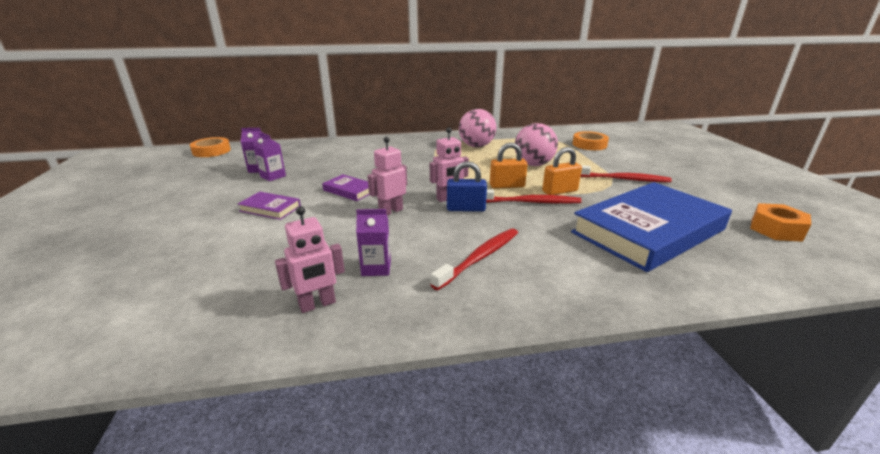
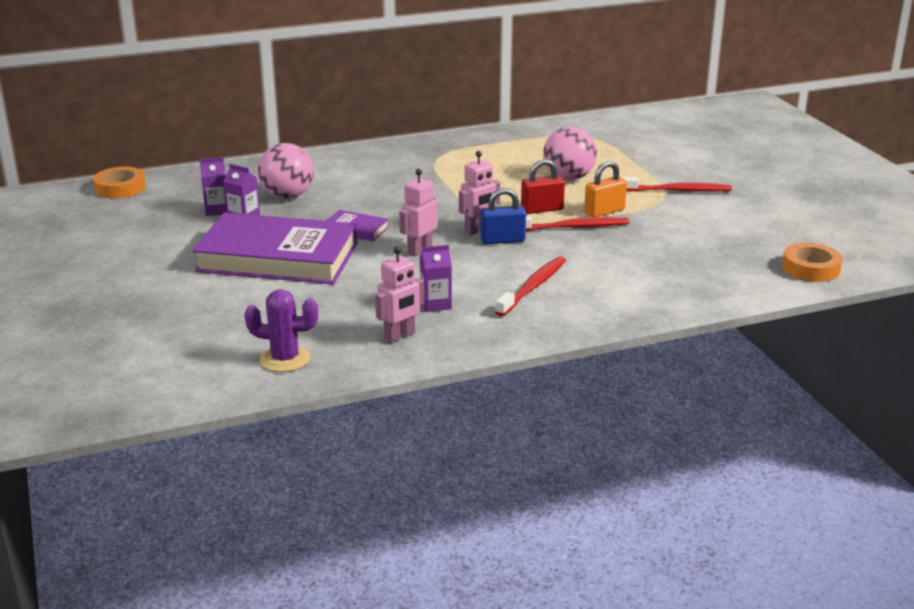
camera: 10 degrees left, 0 degrees up
(177, 323) = (285, 359): none -> purple cactus
(270, 208) = (278, 258): purple book -> purple book, size x2.42
(476, 146) = (487, 155): pink ball -> pink ball (287, 196)
(507, 186) = (542, 209): orange padlock -> red padlock
(589, 144) = (638, 142): orange tape -> orange tape (811, 268)
(648, 231) = (697, 248): blue book -> none
(776, 229) = (824, 237): orange nut -> none

